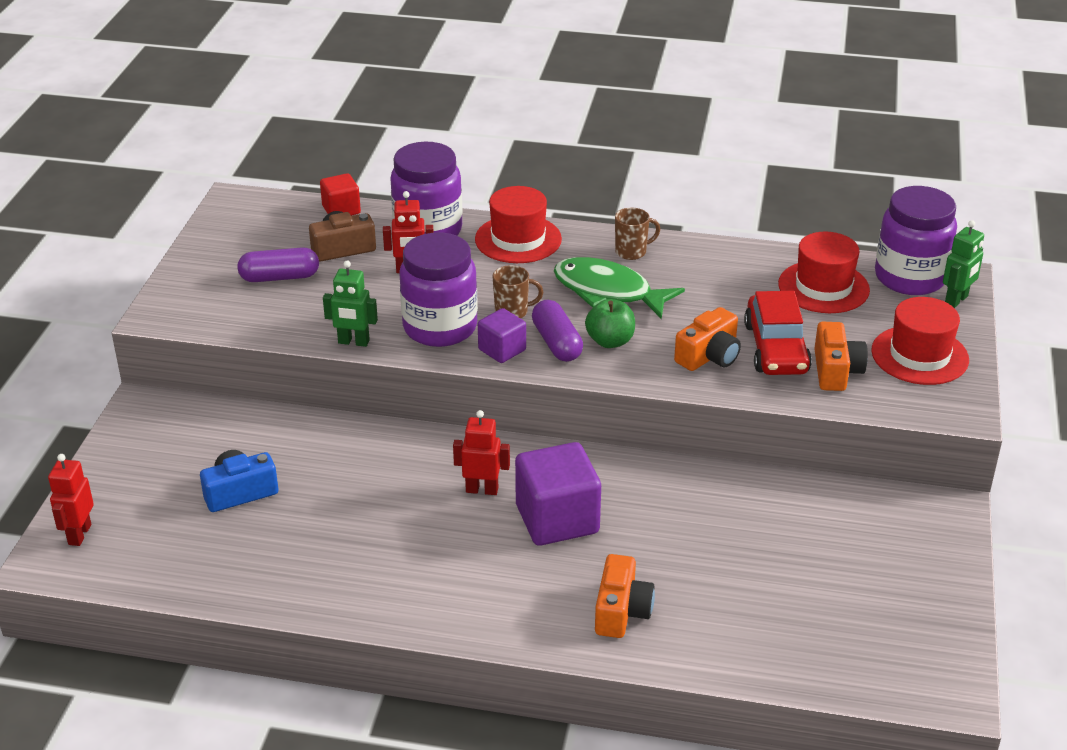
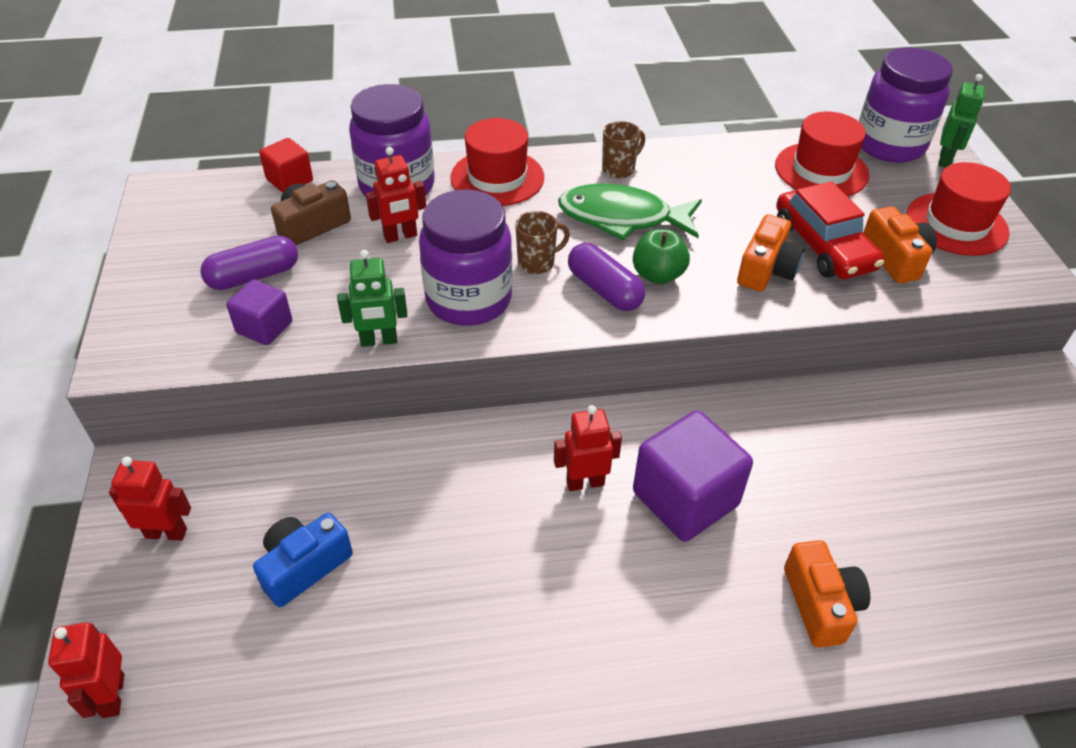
camera: 20 degrees left, 10 degrees up
(151, 448) = (166, 533): none -> red robot
(502, 350) = (551, 312): purple cube -> purple cube (264, 327)

